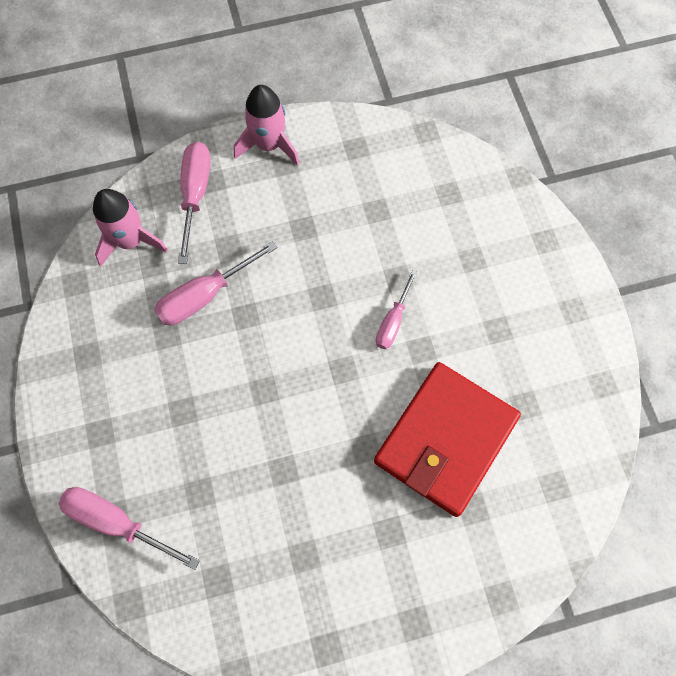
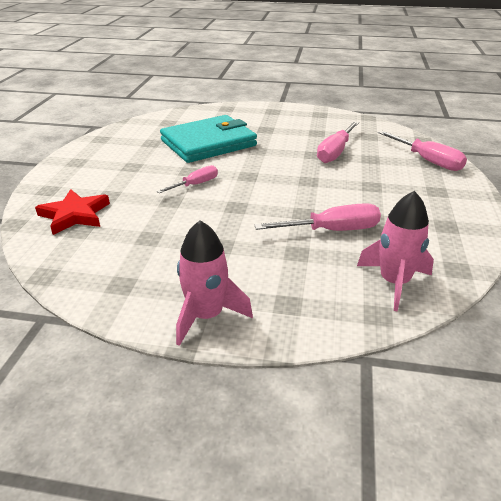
camera: 155 degrees left, 35 degrees down
(195, 195) = (312, 297): pink screwdriver -> pink screwdriver (335, 152)
(446, 440) = (208, 143): red wallet -> turquoise wallet
(475, 212) = (74, 215): none -> red star

